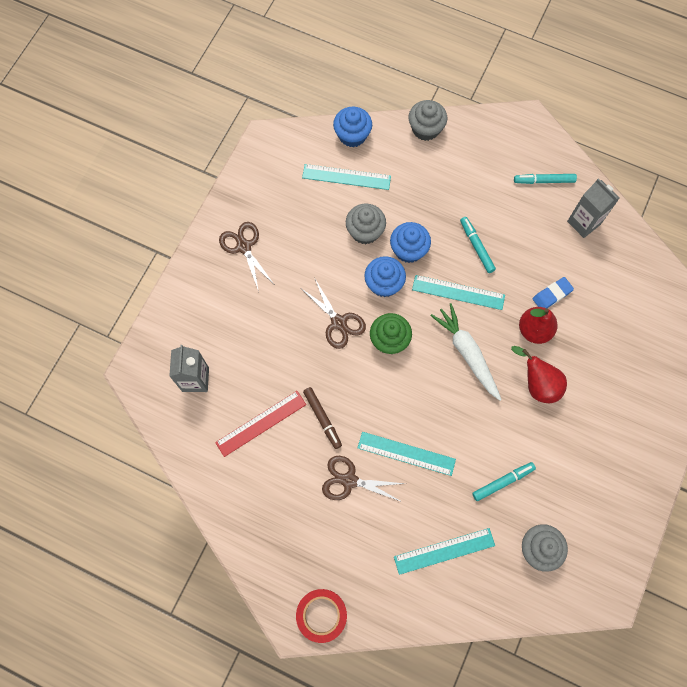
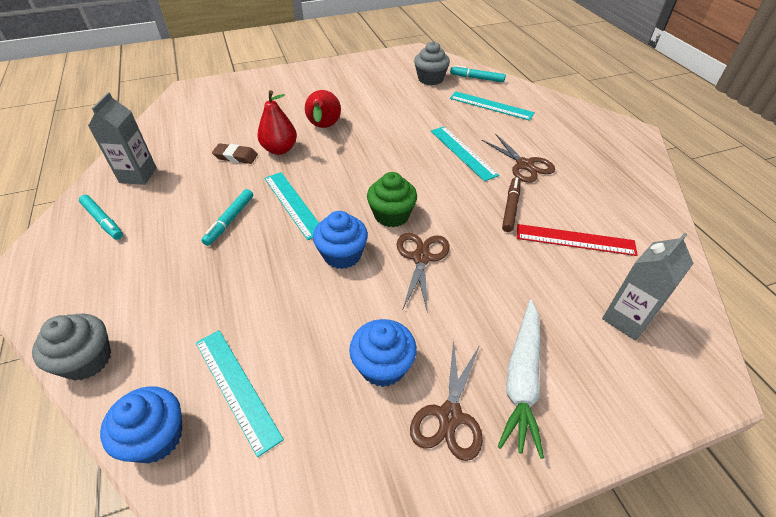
camera: 135 degrees left, 25 degrees down
(321, 615) = (610, 126): red tape -> none
(365, 231) = (298, 311): grey cupcake -> none
(408, 250) = (283, 262): blue cupcake -> blue cupcake (383, 366)
(467, 353) = (344, 169): white carrot -> white carrot (521, 379)
(502, 482) = (414, 107): turquoise marker -> turquoise marker (477, 78)
(552, 295) = (236, 156): blue eraser -> brown eraser

